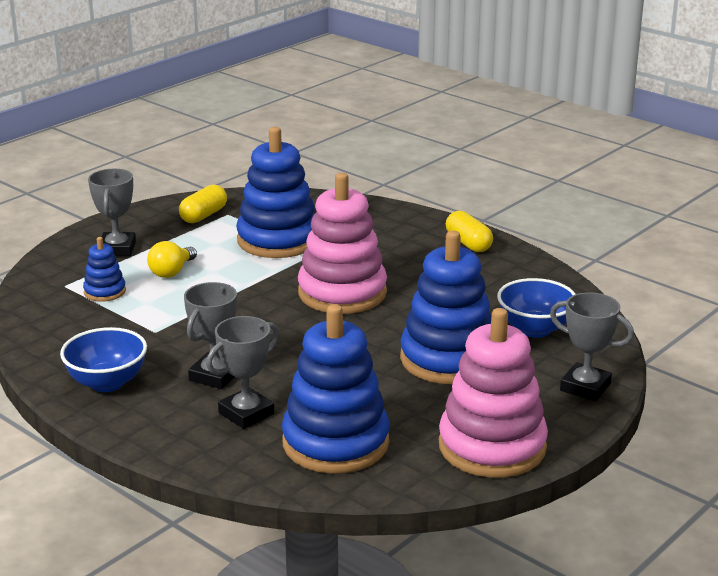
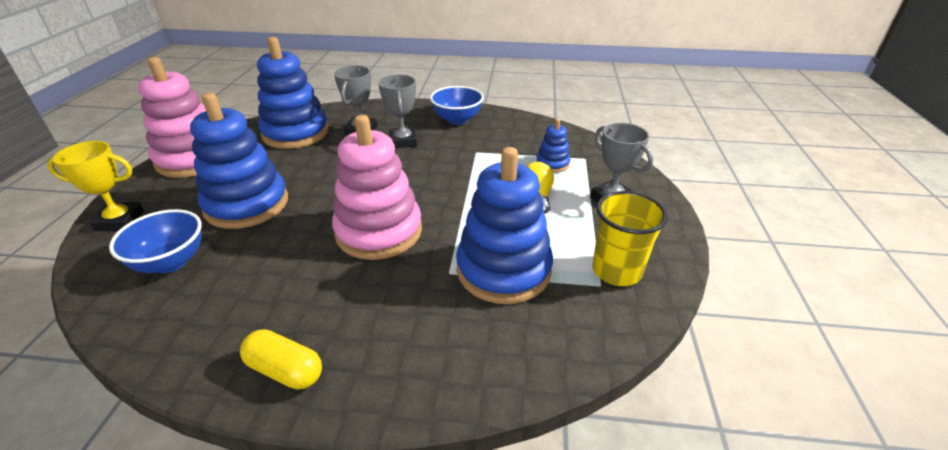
camera: 145 degrees right, 10 degrees up
(204, 215) = (616, 271): yellow capsule -> yellow cup
(585, 387) = (120, 221): grey trophy -> yellow trophy

